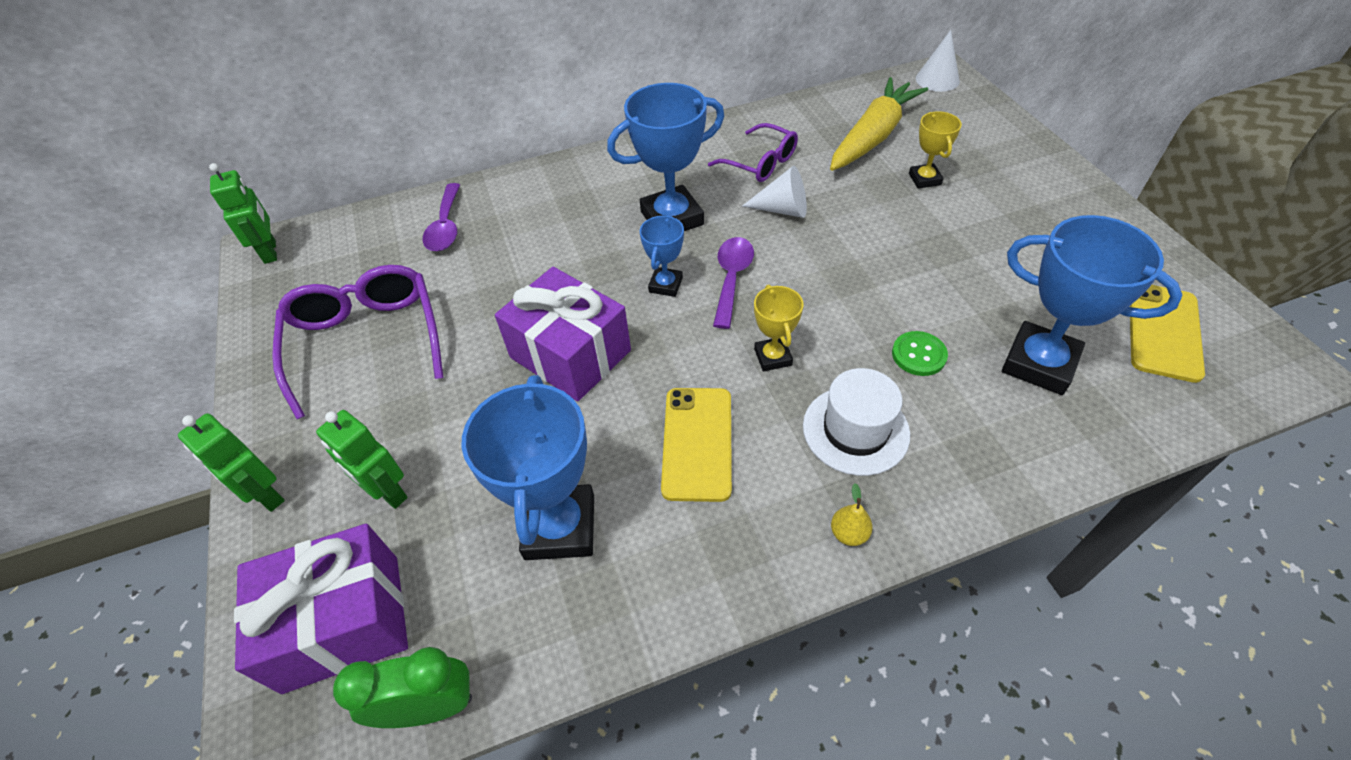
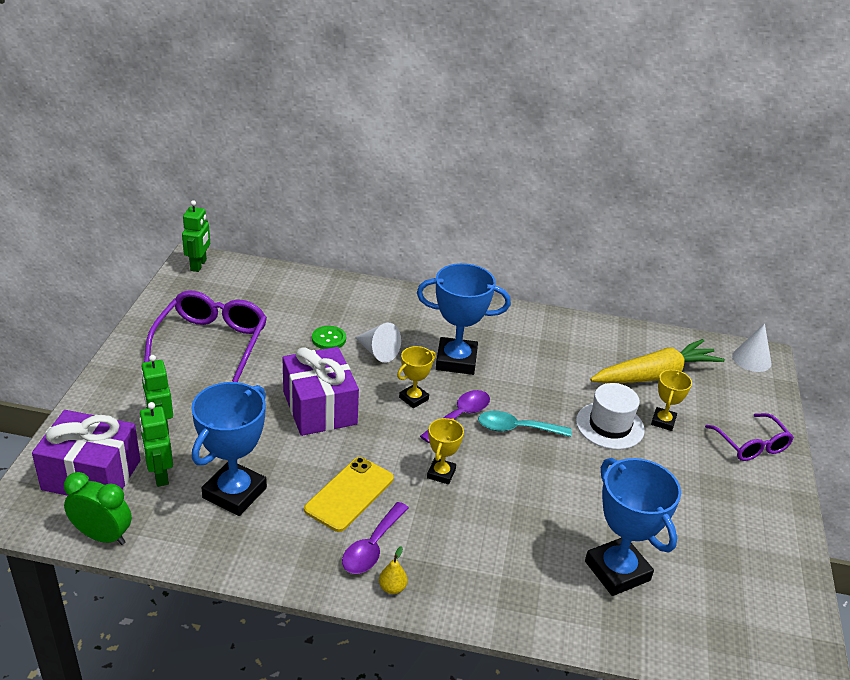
camera: 25 degrees right, 15 degrees down
(265, 495) = (100, 394): green robot -> green robot (160, 475)
(446, 227) = (309, 298): purple spoon -> purple spoon (372, 547)
(665, 285) = (413, 398): blue trophy -> yellow trophy
(760, 162) = (552, 354): purple glasses -> purple glasses (751, 444)
(782, 209) = (537, 391): white cone -> white cone (377, 352)
(800, 261) = (516, 428): none -> turquoise spoon
(855, 430) = (452, 540): white hat -> white hat (610, 425)
(918, 355) = (538, 522): green button -> green button (329, 339)
(1163, 331) = (734, 602): yellow phone -> none

